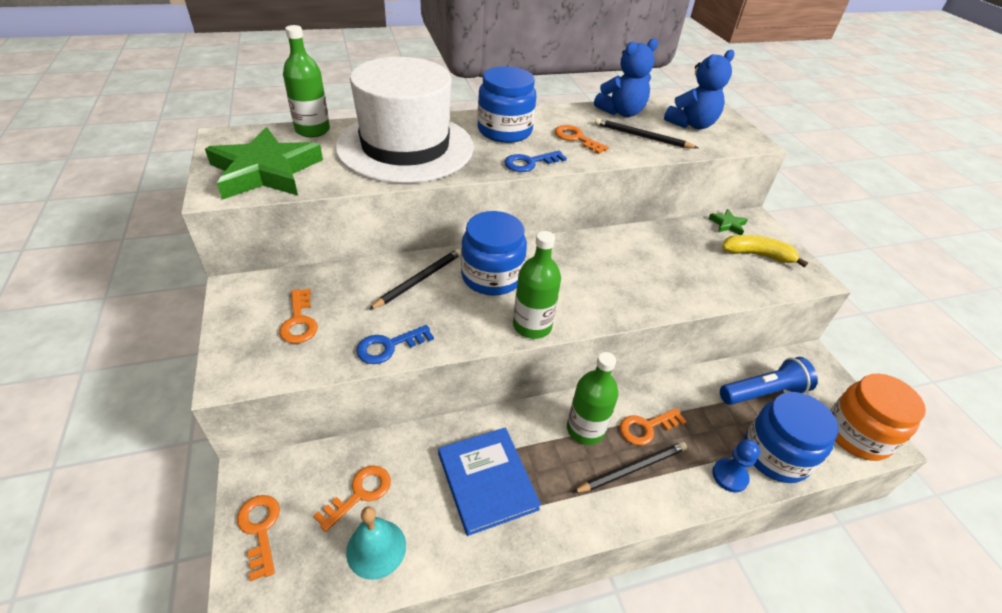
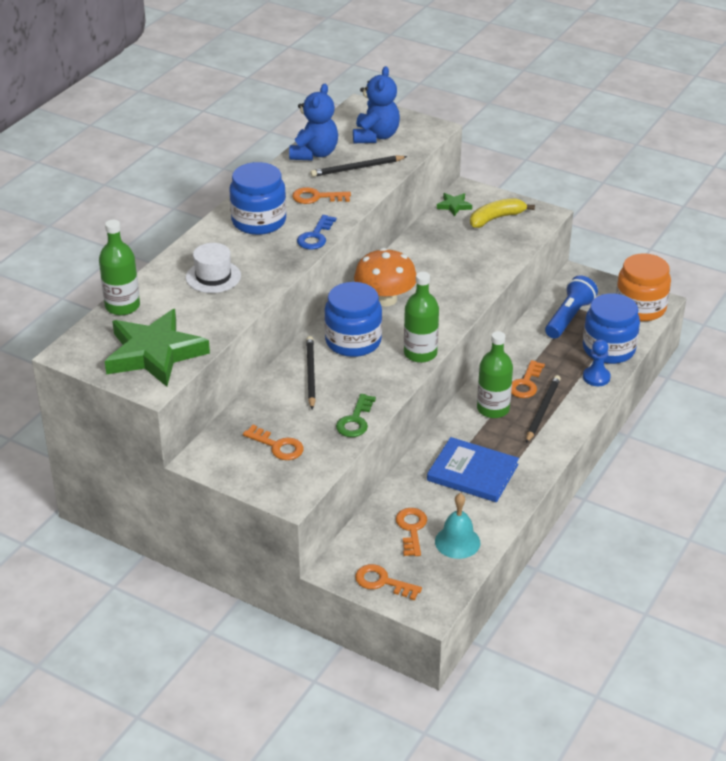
camera: 40 degrees left, 5 degrees down
(389, 346) = (355, 420): blue key -> green key
(405, 147) = (213, 277): white hat -> white hat, size x0.41
(567, 260) = (385, 299): none -> orange mushroom

